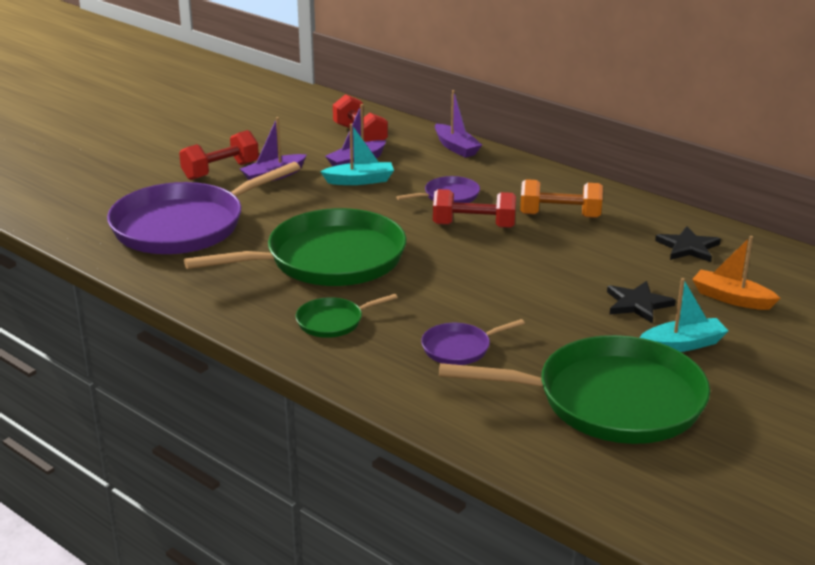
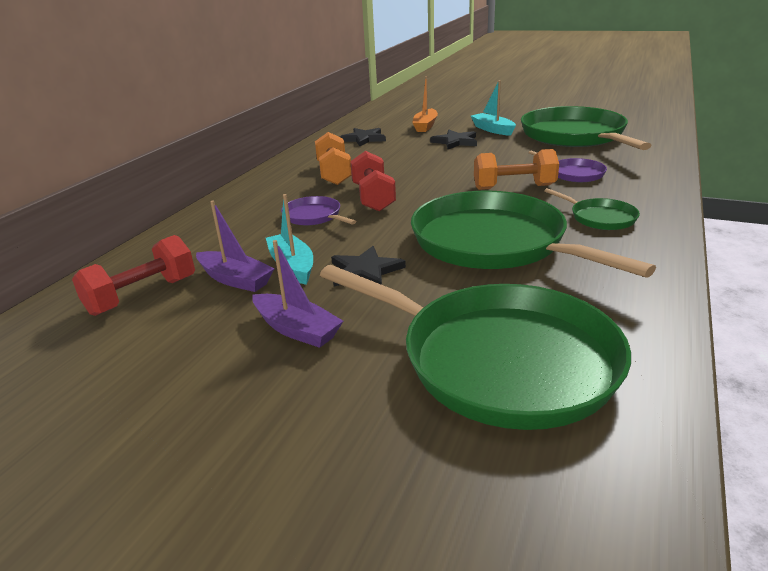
camera: 105 degrees left, 0 degrees up
(184, 226) = (499, 359): purple pan -> green pan
(220, 171) = (292, 386): red dumbbell -> none
(328, 204) = (365, 271): none -> black star
(445, 300) = (514, 187): none -> orange dumbbell
(456, 147) = (184, 232): purple boat -> none

